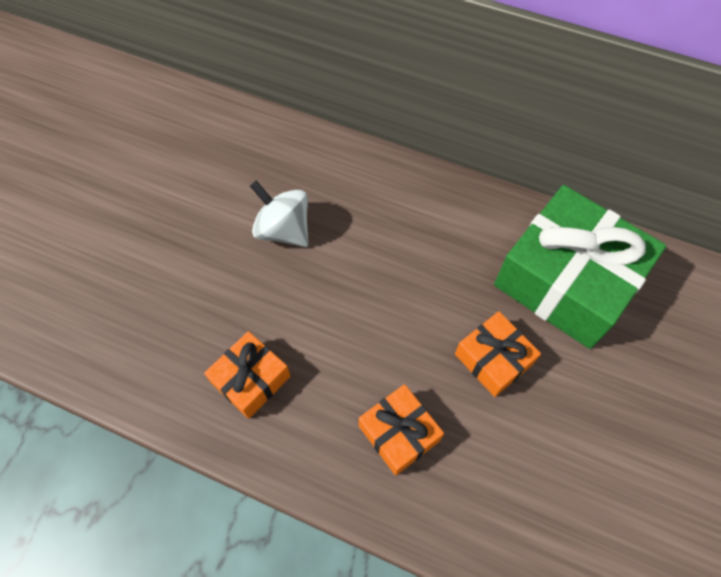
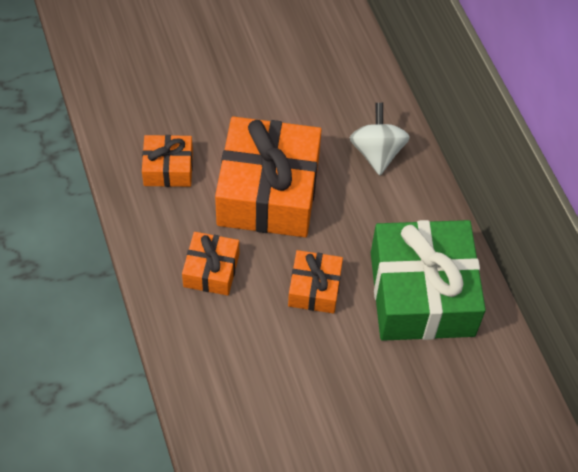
camera: 45 degrees right, 5 degrees down
(283, 230) = (285, 106): white spinning top -> white spinning top (377, 153)
(359, 315) = (268, 191): none -> orange gift

